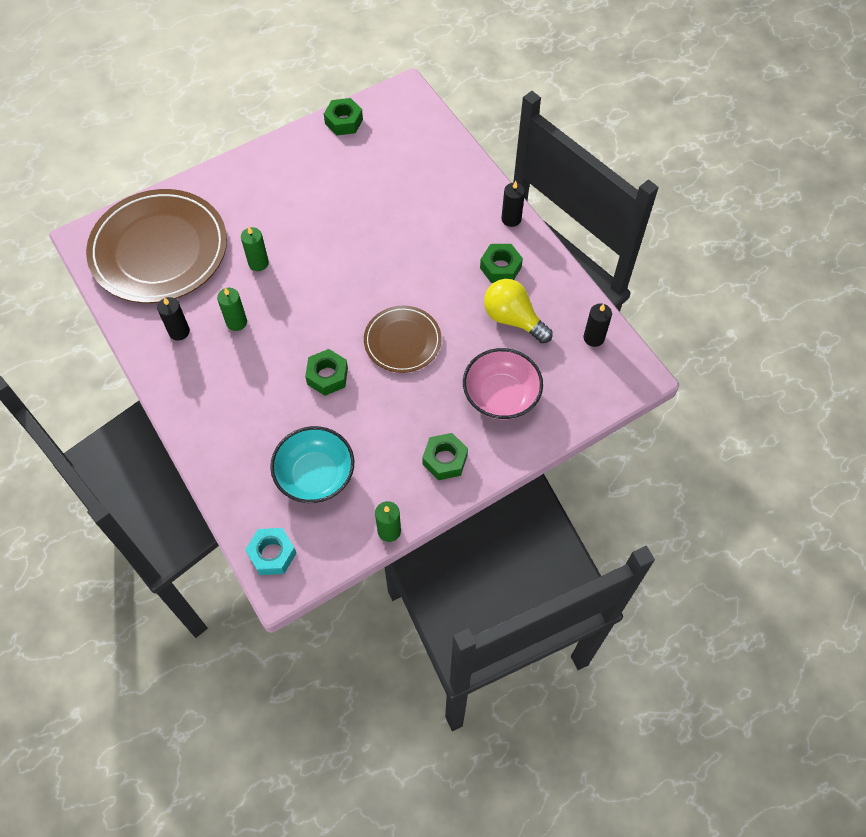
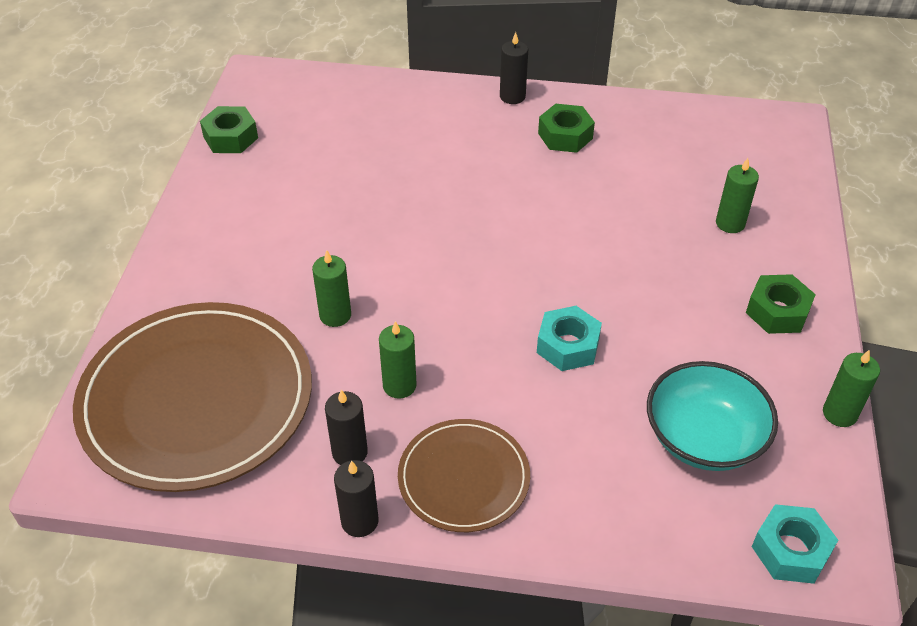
camera: 50 degrees left, 15 degrees down
(327, 376) = (568, 346): green nut -> turquoise nut
(402, 341) = (583, 256): brown plate -> brown plate (463, 478)
(501, 396) = (730, 223): pink bowl -> green candle
(513, 319) = (639, 162): yellow light bulb -> none
(594, 338) = (718, 124): black candle -> black candle (359, 521)

